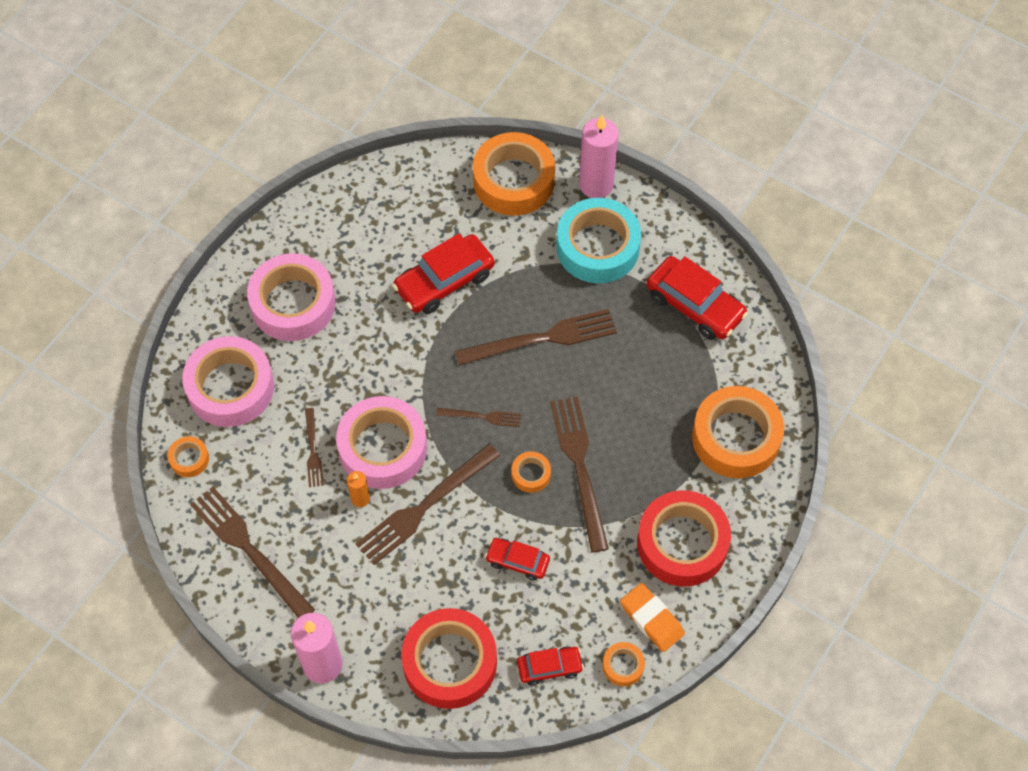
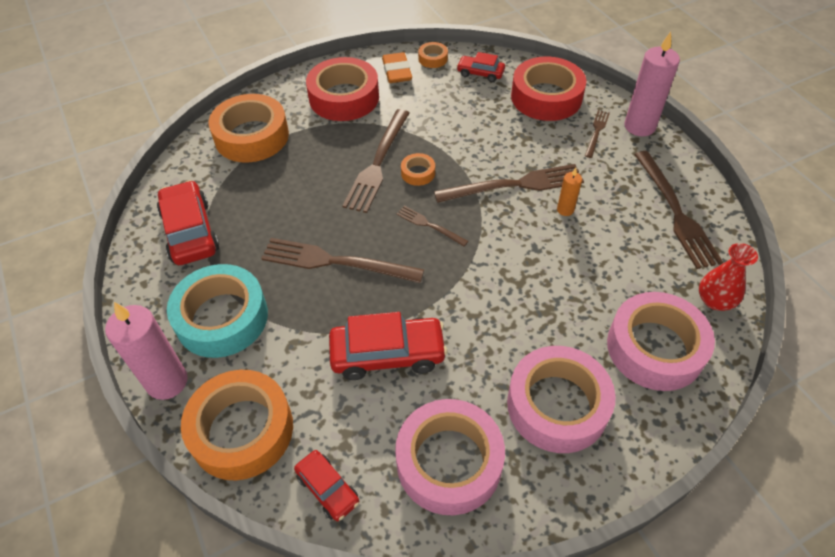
camera: 150 degrees left, 10 degrees down
(189, 459) = (715, 300): orange tape -> red vase
(313, 450) = (592, 260): brown fork -> brown fork (596, 132)
(383, 448) = (528, 237): pink tape -> pink tape (449, 462)
(517, 561) = (464, 129): red car -> red car (328, 489)

